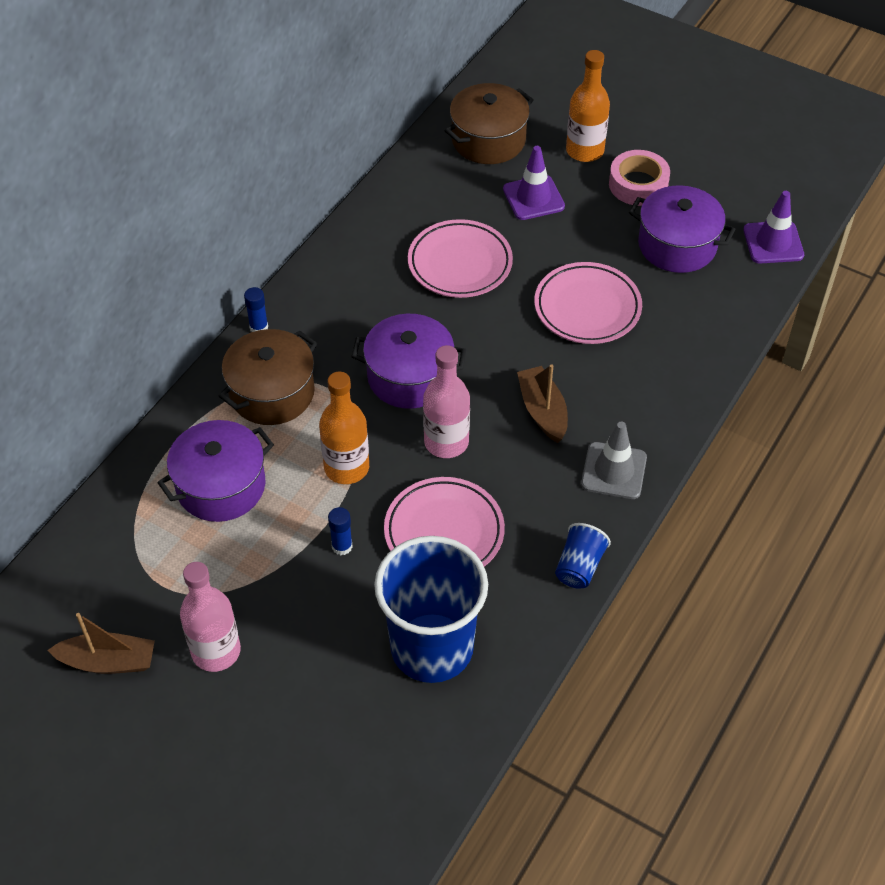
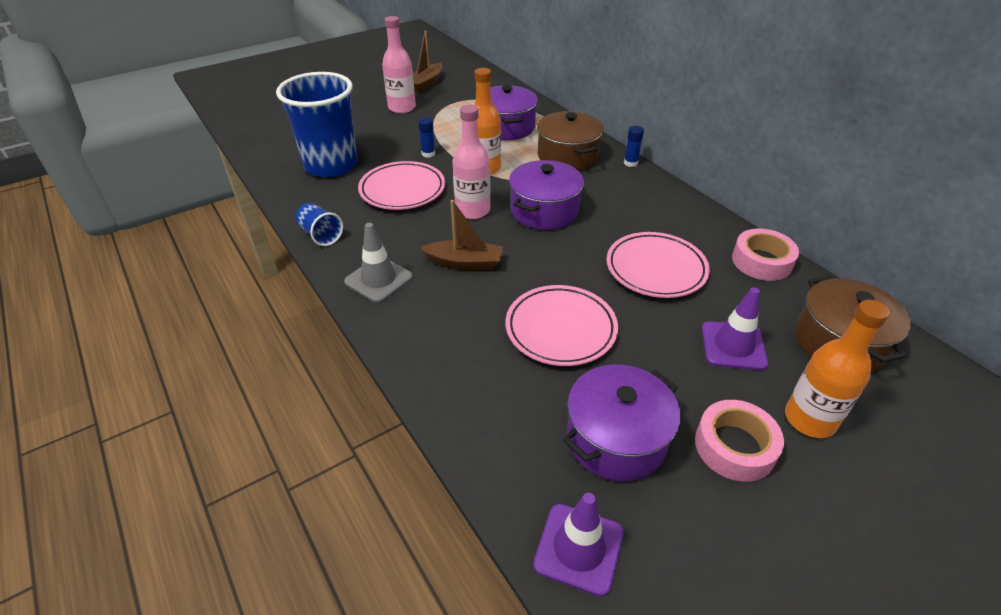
camera: 115 degrees right, 10 degrees down
(401, 194) = (761, 261): none -> pink tape

